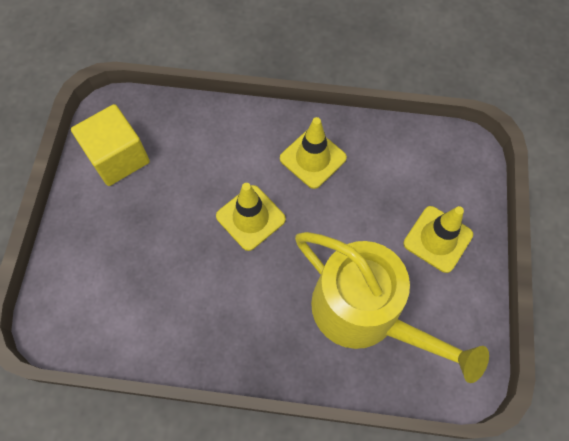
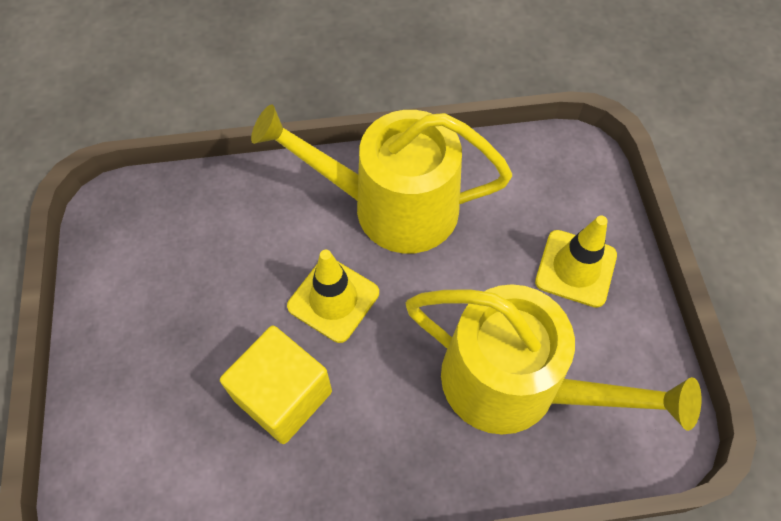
camera: 15 degrees left, 5 degrees down
(118, 157) = (136, 264): yellow cube -> yellow cube (283, 396)
(313, 158) = (392, 206): yellow traffic cone -> yellow watering can

